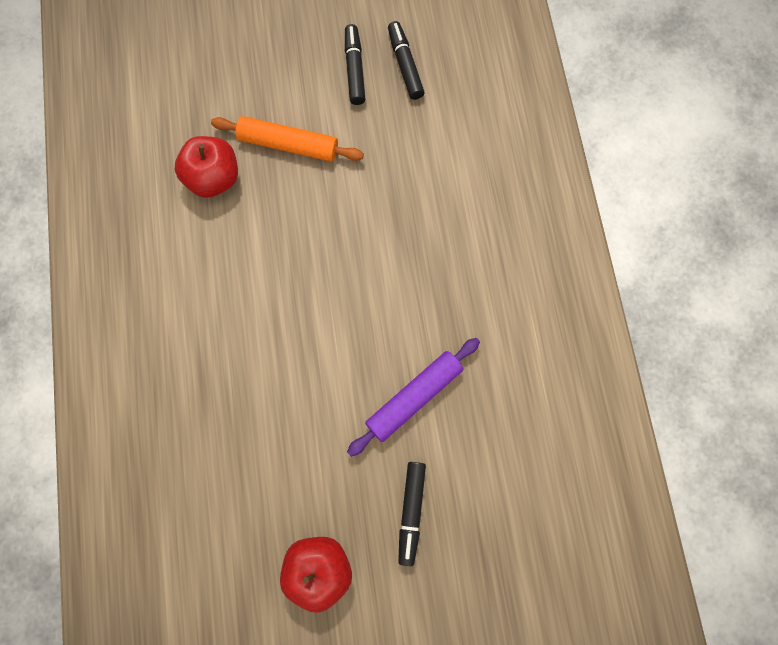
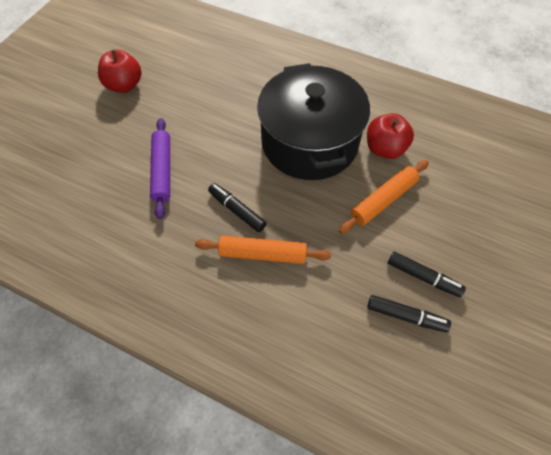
camera: 125 degrees right, 15 degrees down
(258, 262) = (309, 142): none -> black pot
(411, 512) = (108, 135): black marker -> black marker (237, 210)
(435, 218) = (263, 254): none -> orange rolling pin

